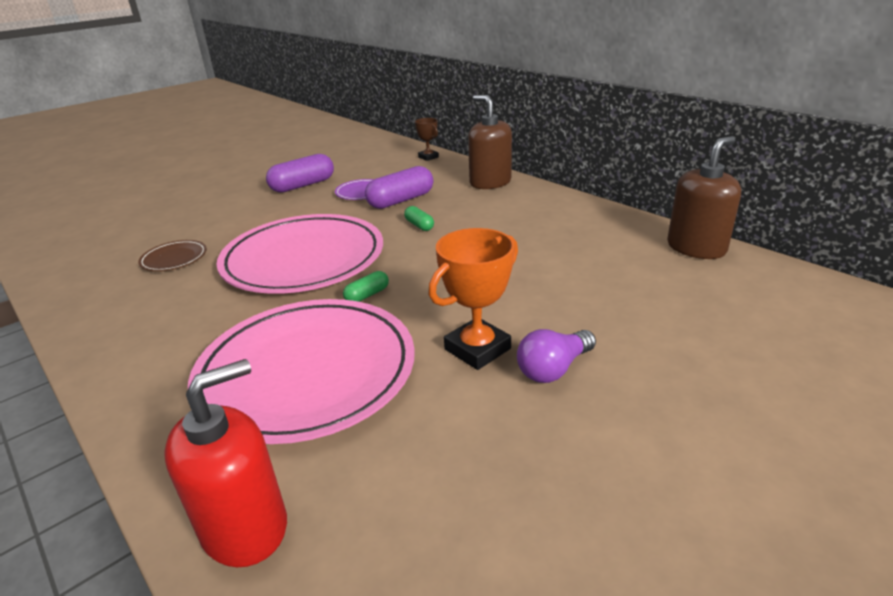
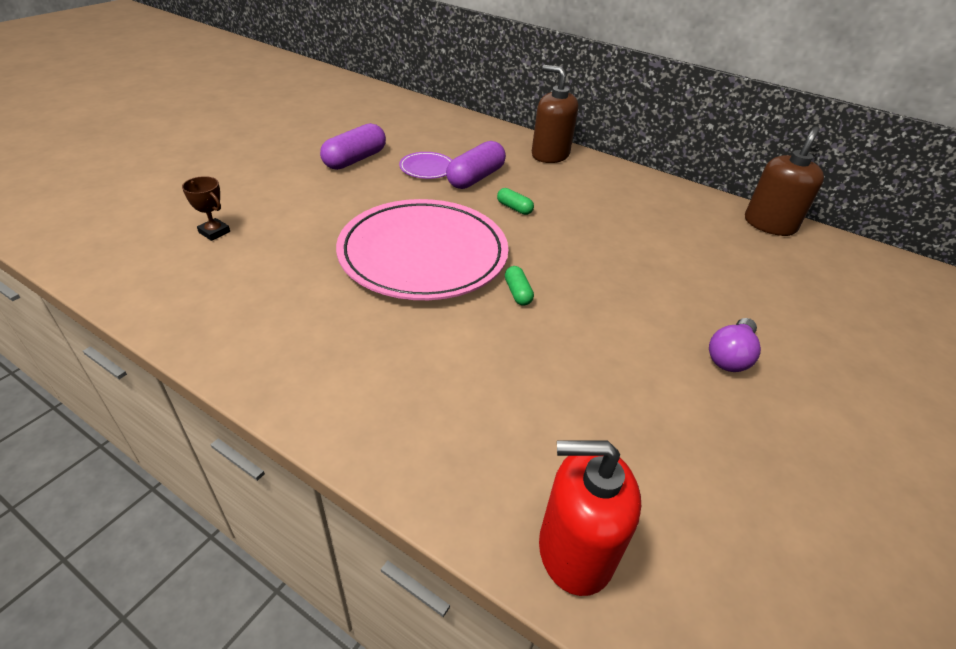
camera: 20 degrees left, 10 degrees up
(174, 259) = (274, 261): brown plate -> none
(245, 527) = (575, 550): red soap dispenser -> red soap dispenser turned 120 degrees counterclockwise
(307, 372) = (519, 384): pink plate -> none
(367, 295) = (517, 293): green capsule -> green capsule turned 45 degrees counterclockwise
(428, 157) = (467, 123): brown trophy -> brown trophy (214, 232)
(477, 349) = (656, 343): orange trophy -> none

